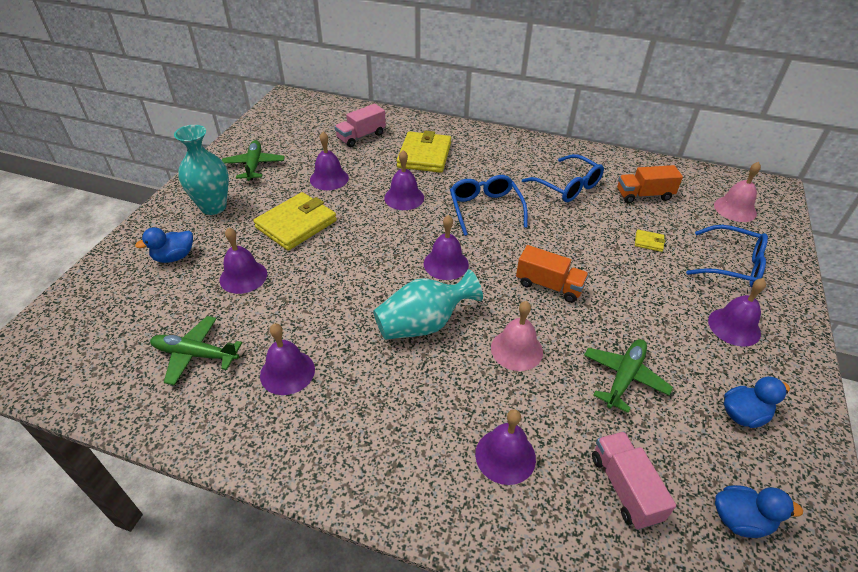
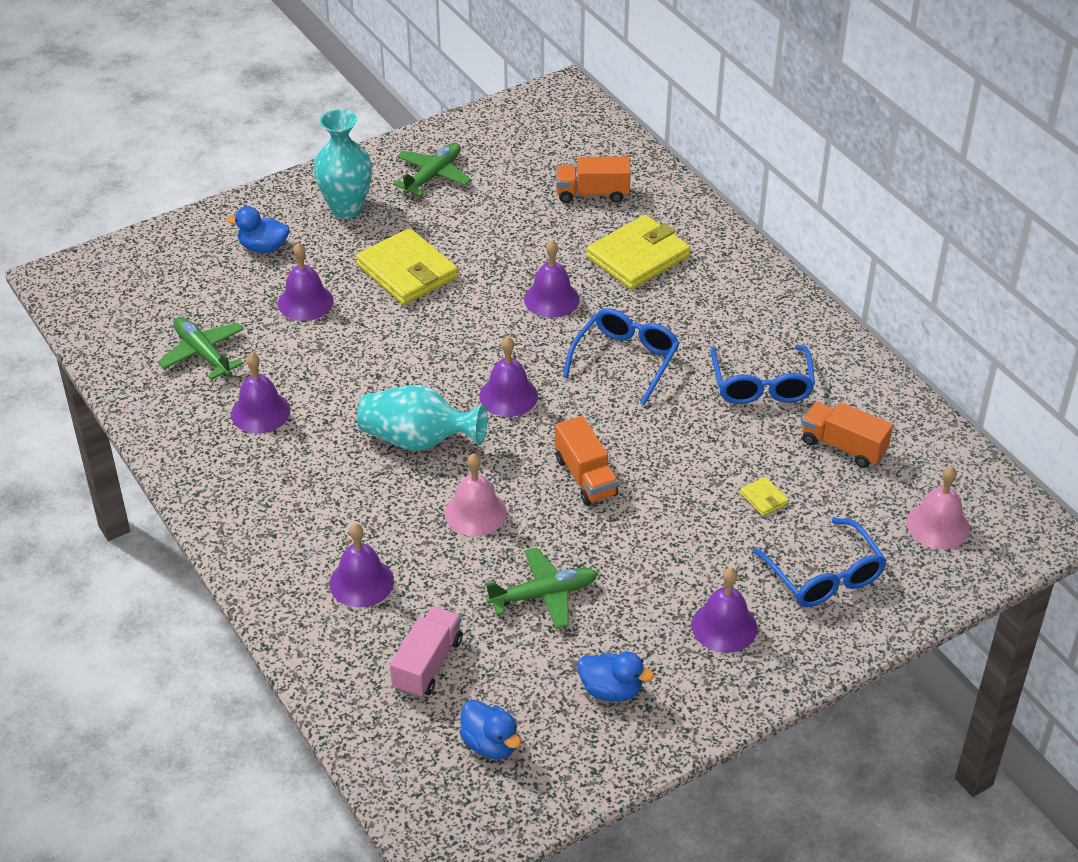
camera: 40 degrees right, 0 degrees up
(296, 224) = (407, 271): yellow wallet -> yellow wallet turned 60 degrees clockwise
(329, 178) = (496, 233): purple bell -> none
(361, 136) = (592, 193): pink truck -> orange truck

